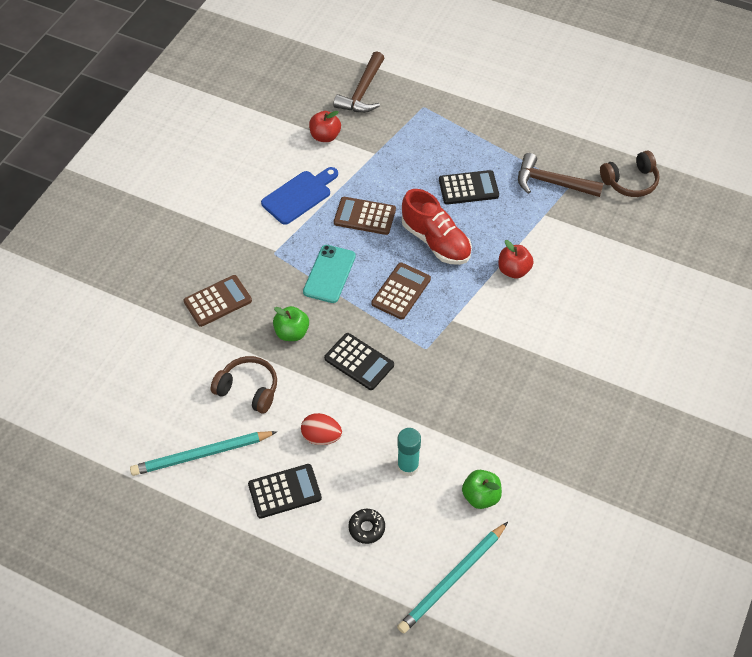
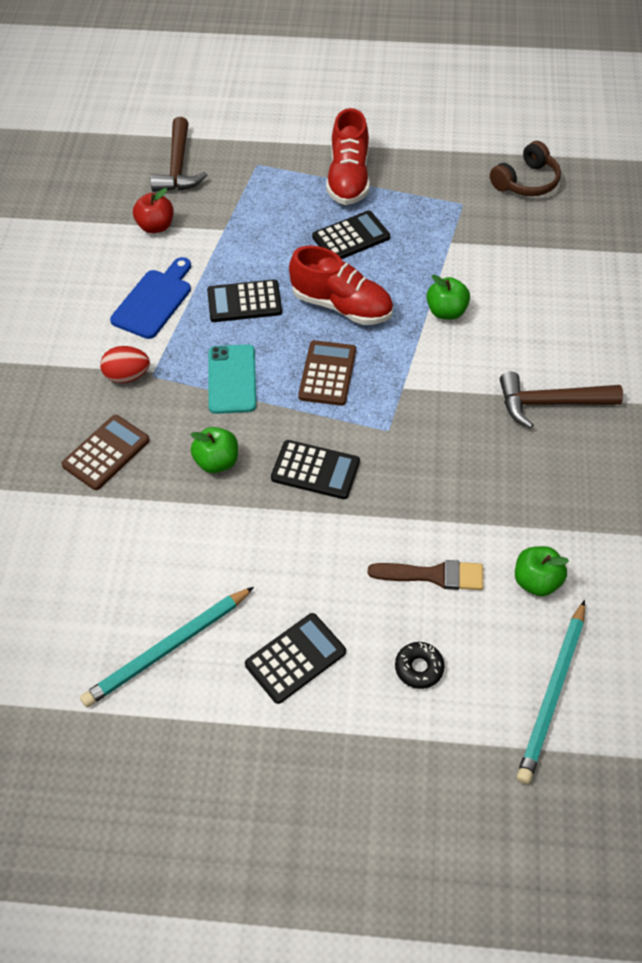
camera: 20 degrees left, 0 degrees up
(248, 389) = (192, 547): brown headphones -> none
(321, 437) = (311, 575): red egg -> red egg (127, 376)
(364, 216) = (244, 302): brown calculator -> black calculator
(408, 466) = (433, 575): turquoise glue stick -> brown brush
(489, 139) = (348, 178): none -> red shoe
(514, 270) = (446, 312): red apple -> green apple
(551, 183) = (441, 206): brown hammer -> brown hammer (550, 403)

